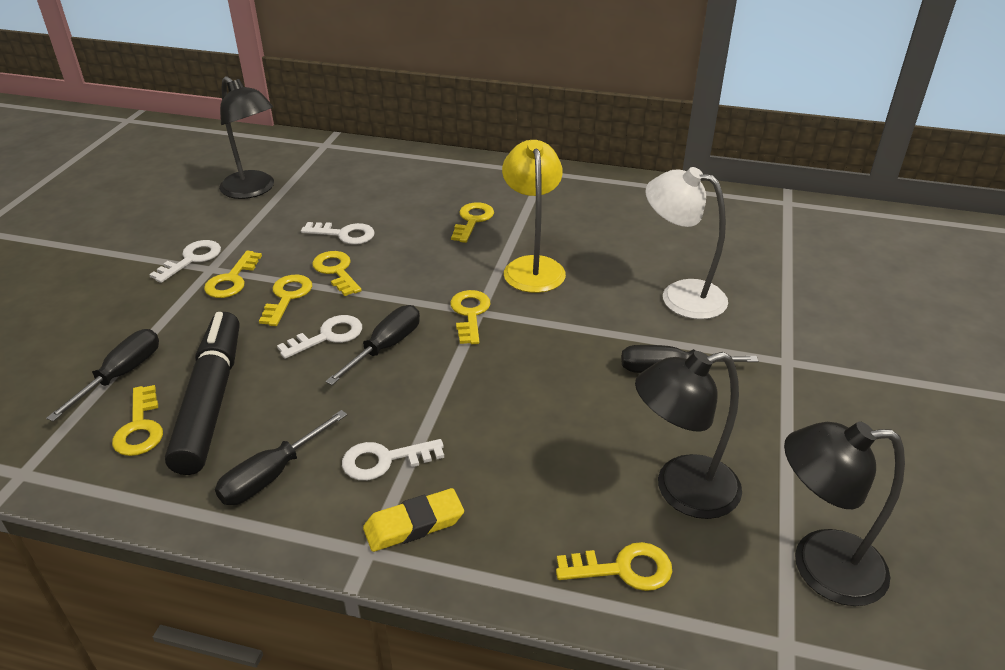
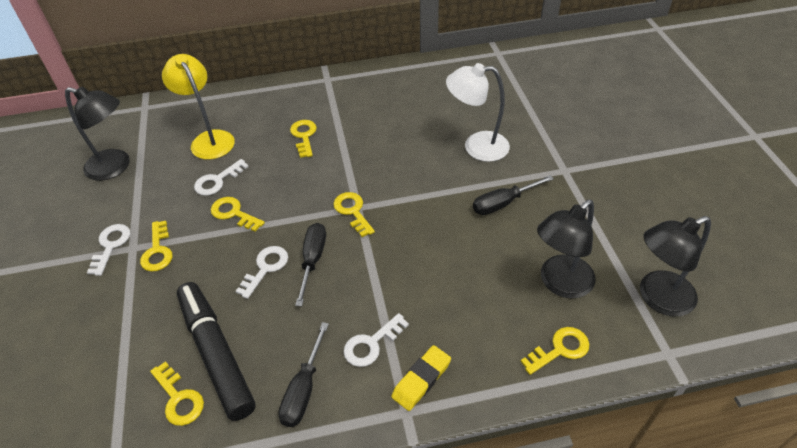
camera: 25 degrees left, 10 degrees up
(122, 374) = (130, 363): black screwdriver -> none
(287, 297) = (212, 249): yellow key -> none
(344, 234) = (217, 181): white key -> white key turned 150 degrees clockwise
(532, 267) = (370, 159): yellow lamp -> yellow lamp (209, 139)

